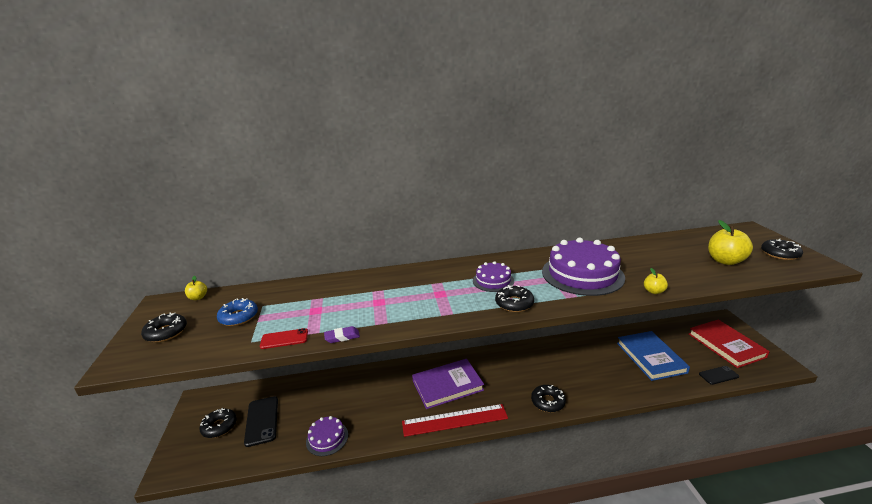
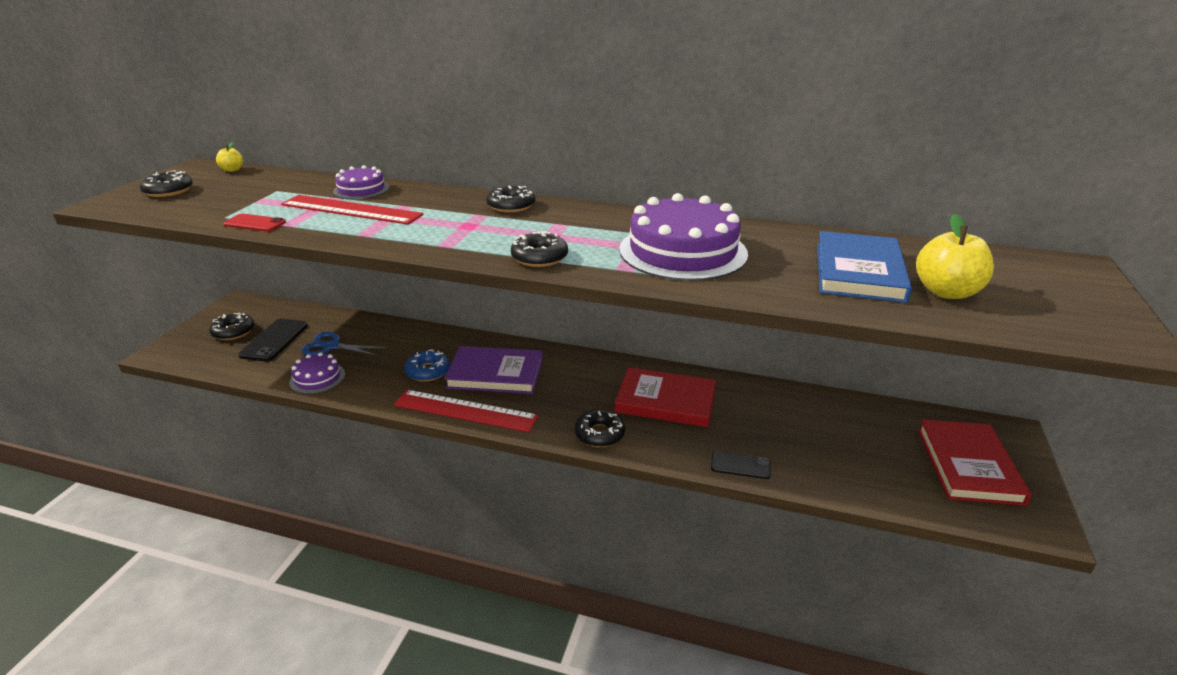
camera: 25 degrees right, 5 degrees up
(239, 317) = (243, 194): blue donut -> blue donut (428, 371)
(313, 408) = (331, 346): none -> blue scissors
(342, 337) = (308, 236): purple eraser -> none
(343, 305) = (351, 209): none -> red ruler
(493, 281) = (552, 229): purple cake -> purple cake (361, 189)
(561, 365) = (665, 401): none -> red book
(651, 357) = (814, 437): blue book -> blue book (859, 271)
(653, 291) = (754, 295): yellow apple -> none
(718, 375) = (901, 496): black phone -> black phone (740, 465)
(780, 254) = (1074, 308): black donut -> black donut (511, 206)

